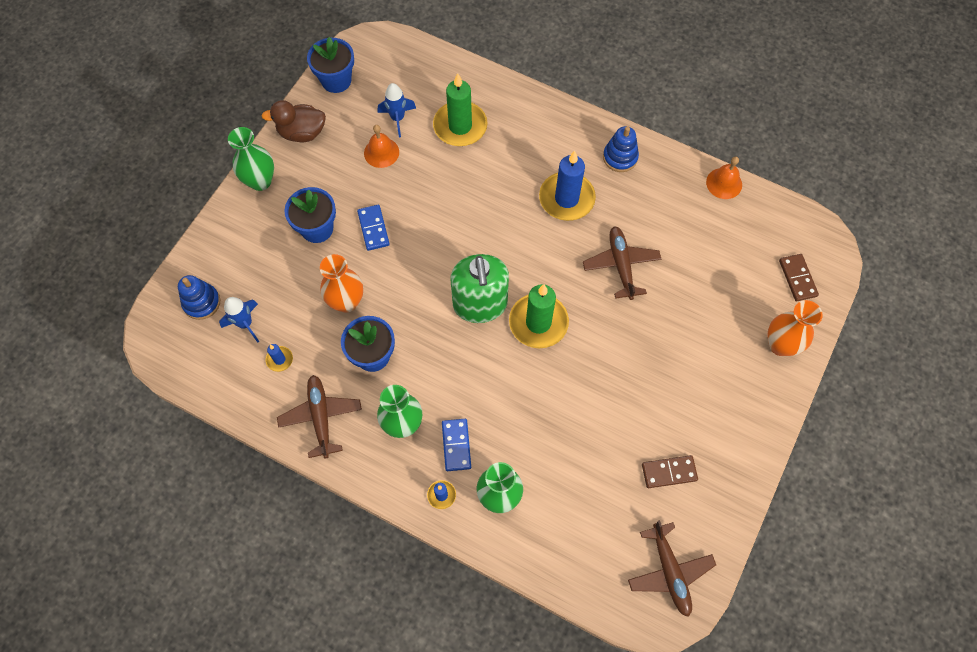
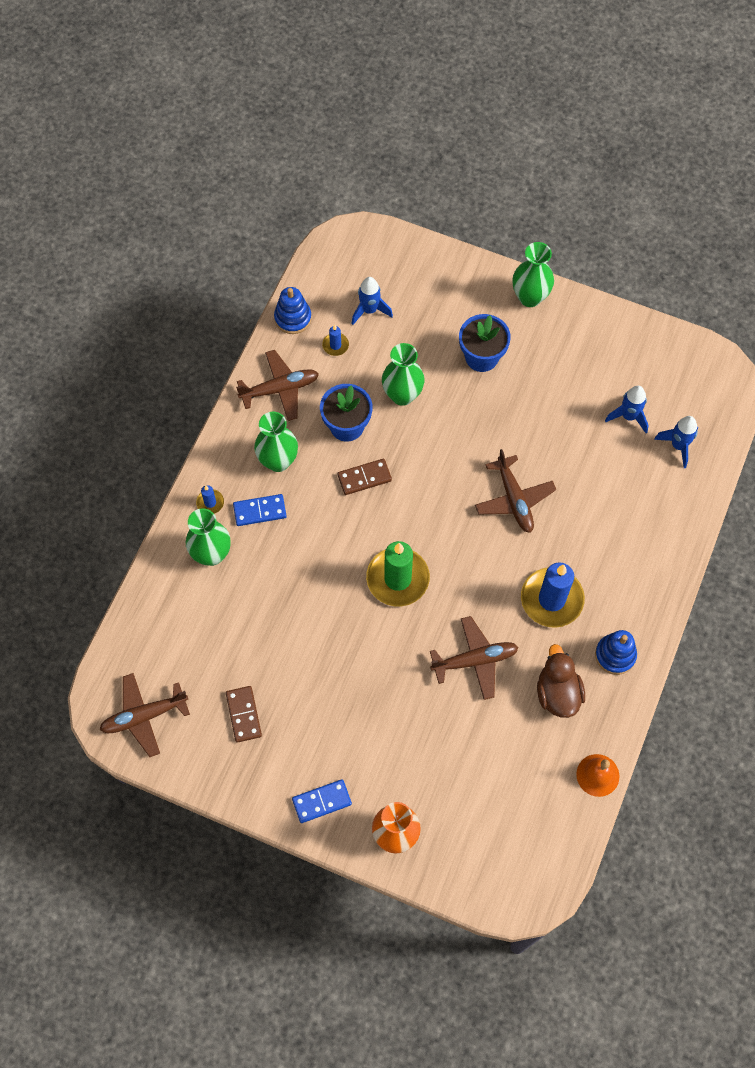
camera: 85 degrees right, 0 degrees up
(201, 302) = (388, 269): blue stacking toy -> blue stacking toy (293, 318)
(302, 133) = (595, 326): brown duck -> brown duck (557, 693)
(336, 80) = (668, 349): blue flower pot -> none
(346, 302) = (402, 395): orange vase -> green vase
(373, 228) = (488, 409): blue domino -> blue domino (321, 801)
(381, 152) = (582, 405): orange bell -> none
(431, 86) = (678, 446): none -> blue rocket
(460, 126) = (629, 481): green candle -> none
(468, 217) = (514, 499): none -> brown plane
(480, 304) = (412, 520): green soap dispenser -> none
(797, 278) = (481, 858): brown domino -> brown domino (364, 478)

